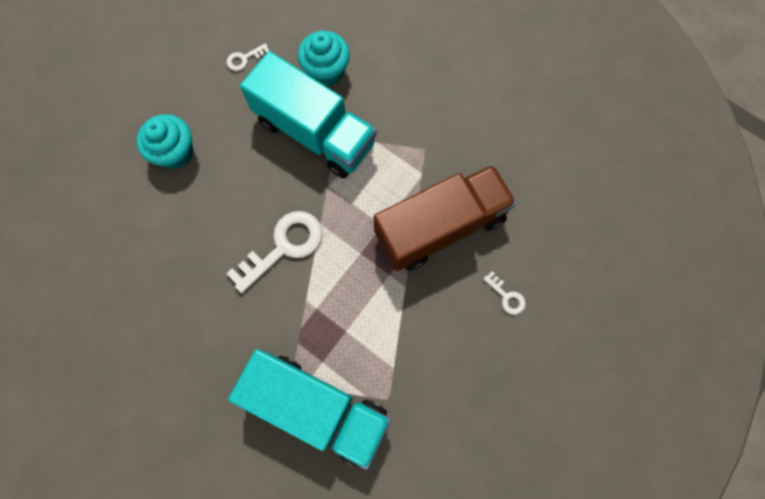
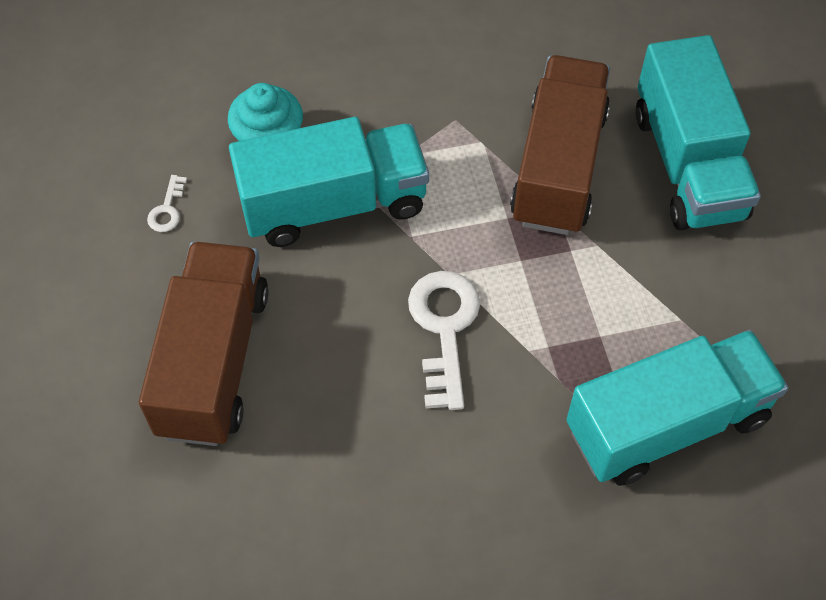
camera: 50 degrees left, 15 degrees down
(175, 152) = (213, 361): turquoise cupcake -> brown truck
(506, 296) = (688, 164): white key -> turquoise truck

